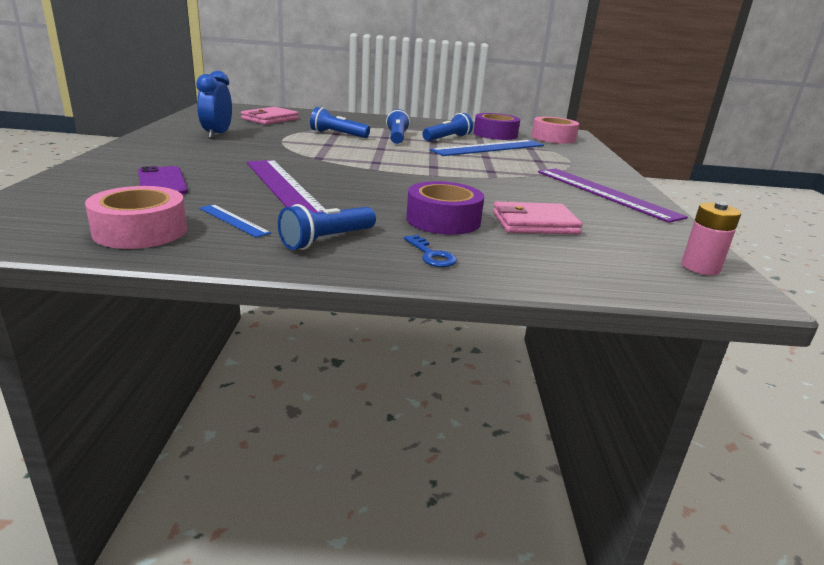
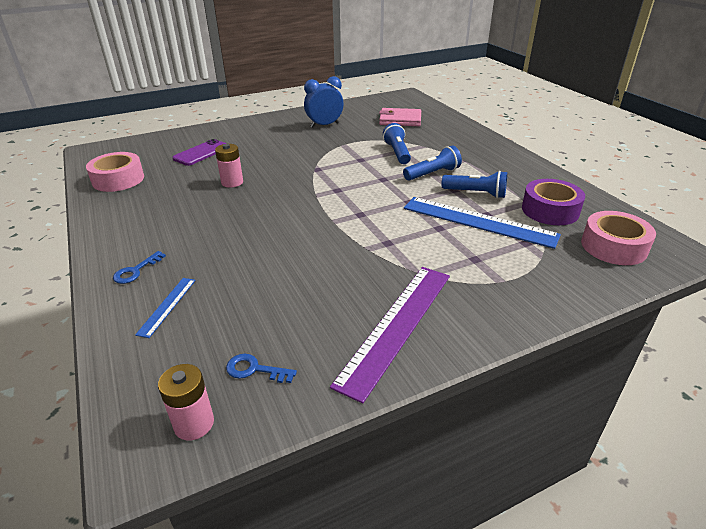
camera: 65 degrees right, 10 degrees up
(233, 220) = (152, 193): blue ruler -> blue ruler (167, 306)
(283, 186) = (232, 182): purple ruler -> pink battery
(327, 240) = (139, 229): blue flashlight -> none
(443, 220) = (214, 256): purple tape -> none
(534, 223) = (244, 299): pink wallet -> none
(638, 238) = (254, 369): none -> blue key

